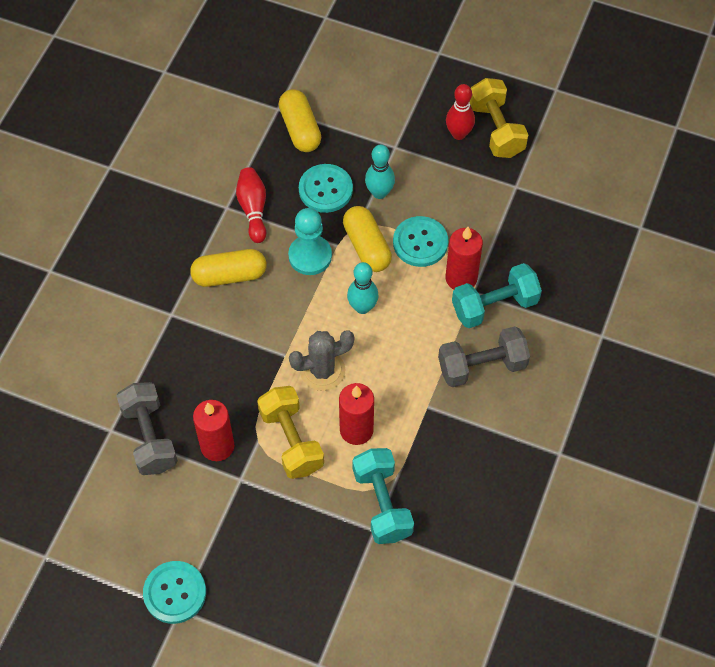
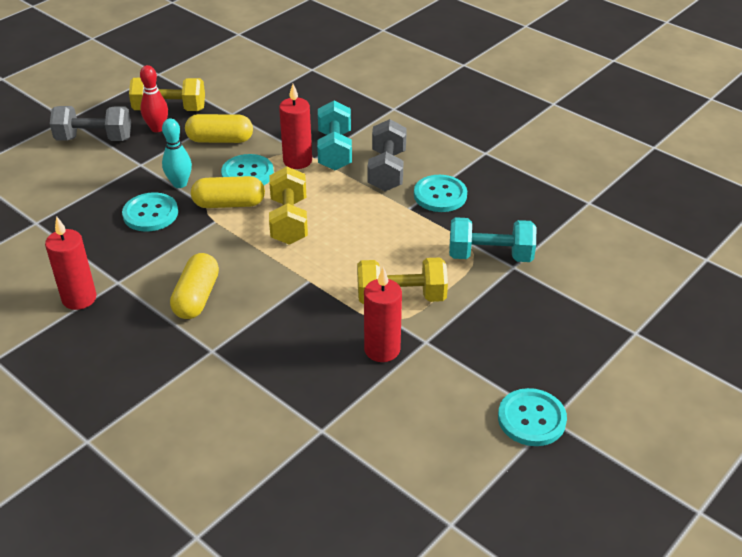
camera: 70 degrees left, 20 degrees down
(149, 437) = (346, 399): grey dumbbell -> grey dumbbell (94, 139)
(253, 209) = (134, 264): red bowling pin -> none
(300, 129) = (71, 214): yellow capsule -> yellow capsule (220, 140)
(310, 256) = (214, 240): turquoise pawn -> none
(322, 370) = (339, 260): grey cactus -> none
(356, 430) = (410, 254): red candle -> red candle (79, 298)
(362, 307) = (289, 221): turquoise bowling pin -> yellow dumbbell
(461, 429) = (440, 195): none -> turquoise button

